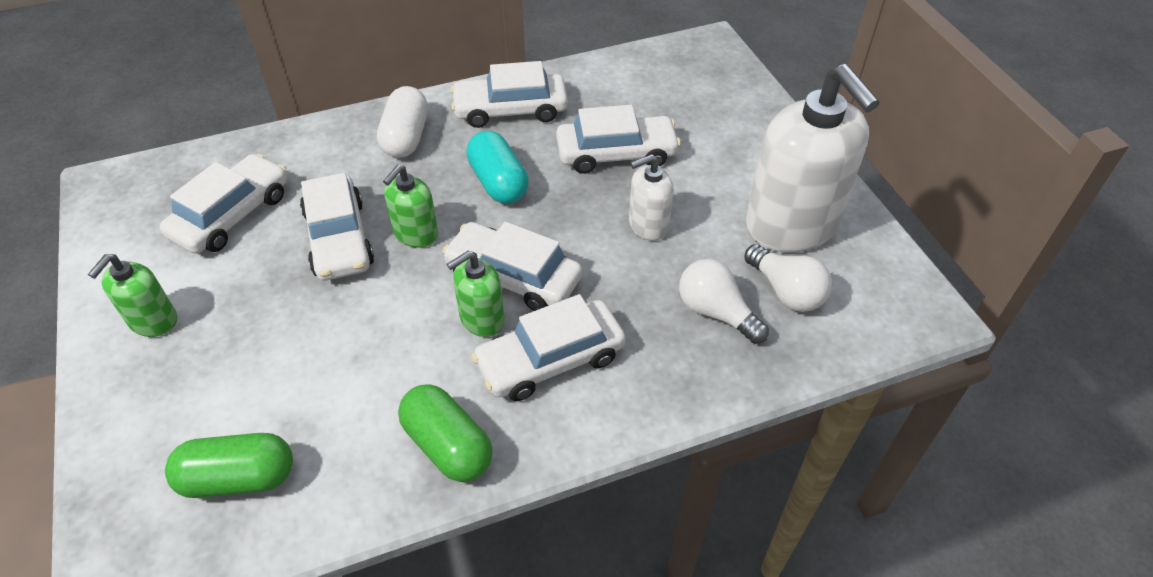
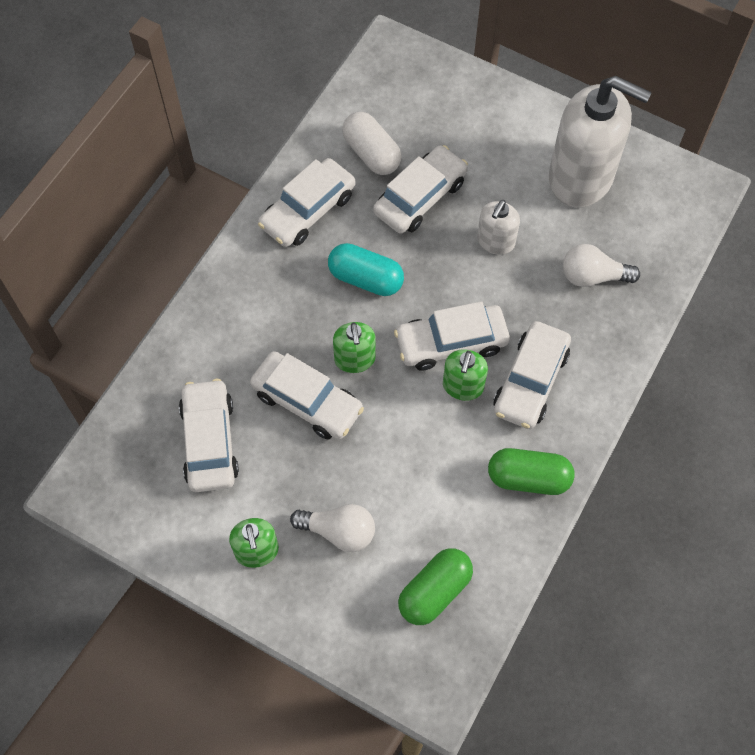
camera: 40 degrees left, 15 degrees up
(406, 137) = (258, 288): white capsule -> white capsule (371, 153)
(786, 291) = (618, 231): white light bulb -> white light bulb (339, 532)

